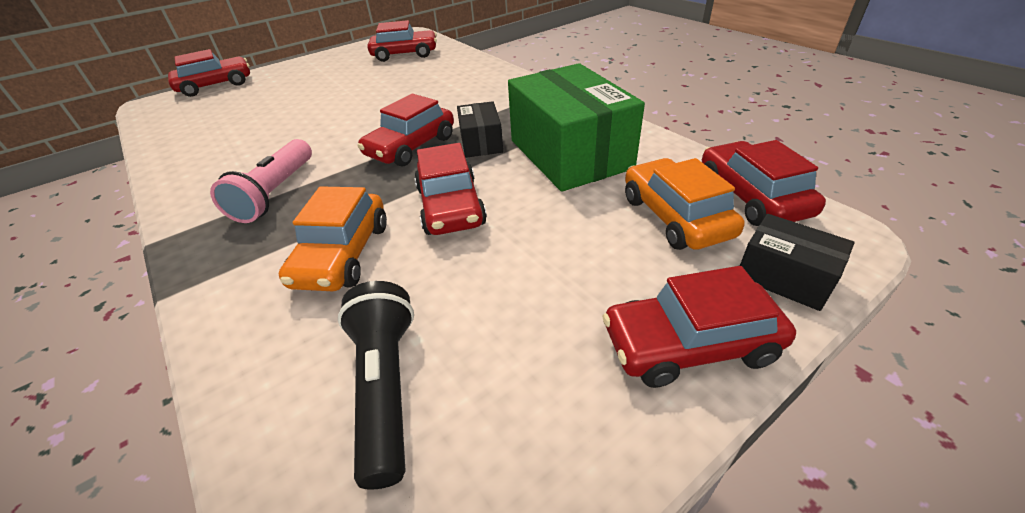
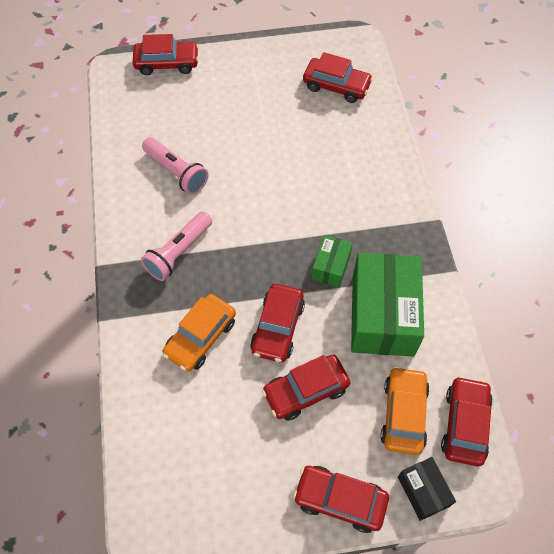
camera: 25 degrees right, 20 degrees up
(250, 140) = (176, 172): none -> pink flashlight
(385, 387) = (191, 443): black flashlight -> none
(411, 146) = (281, 244): red car -> red car (306, 391)
(481, 143) = (331, 267): black box -> green box

